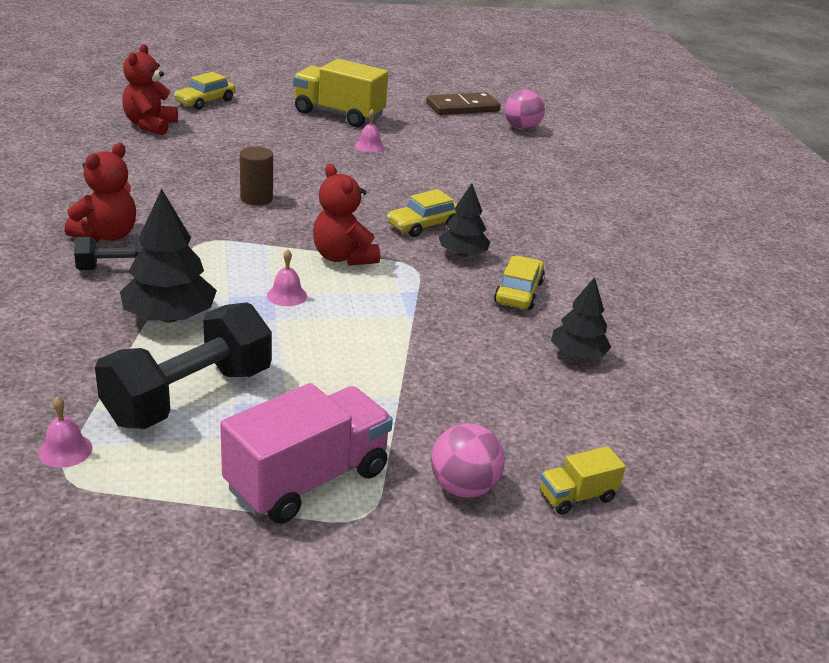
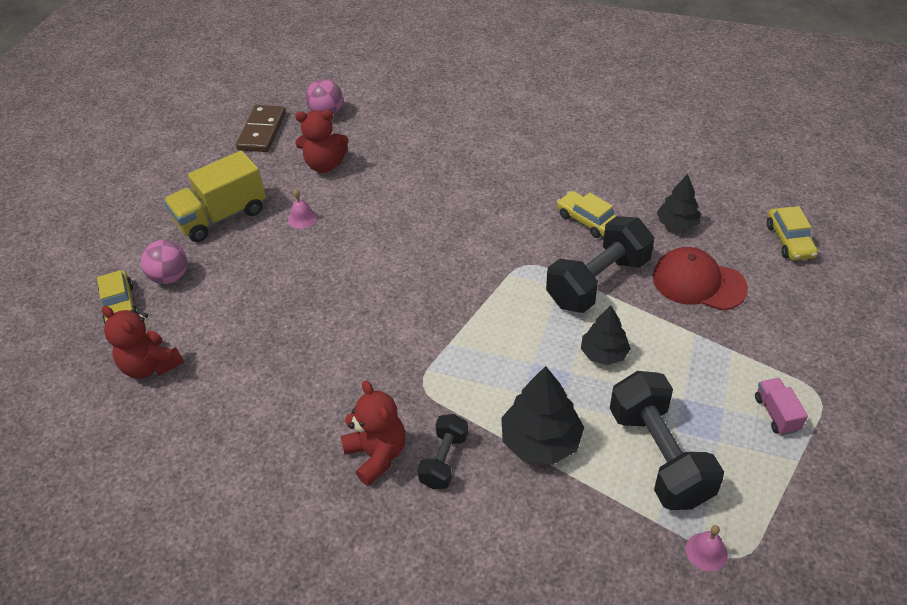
camera: 55 degrees left, 15 degrees up
(256, 198) = (361, 326): brown cylinder -> none
(287, 295) = (537, 355): pink bell -> none
(307, 479) = (776, 414): pink truck -> pink truck, size x0.49
(343, 257) = (493, 301): red teddy bear -> red teddy bear (325, 165)
(424, 225) = (464, 234): yellow car -> yellow car (789, 240)
(425, 314) = (597, 282): none -> black dumbbell
(462, 254) = (520, 229): black tree -> black tree (604, 353)
(463, 487) = (803, 336): pink ball -> pink ball (170, 277)
(488, 386) = (698, 282): none -> red cap
(577, 496) = (823, 287): yellow truck -> none

